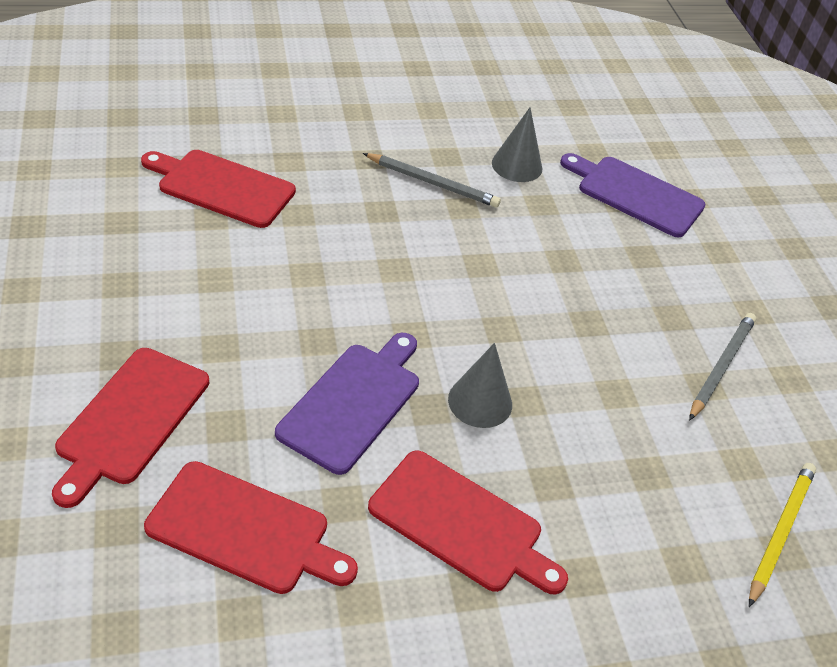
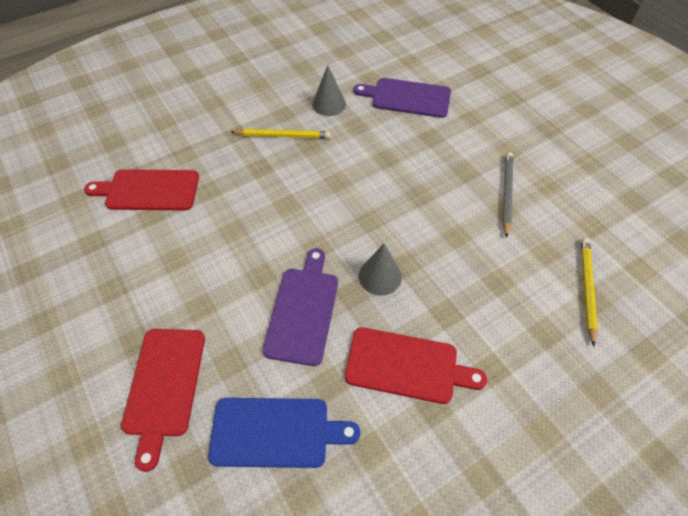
camera: 15 degrees left, 10 degrees up
(245, 530) = (276, 432): red cutting board -> blue cutting board
(432, 183) = (283, 136): grey pencil -> yellow pencil

